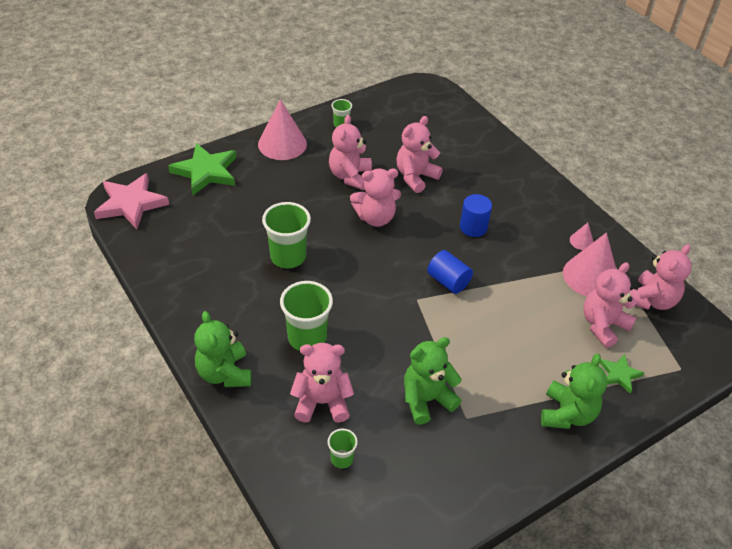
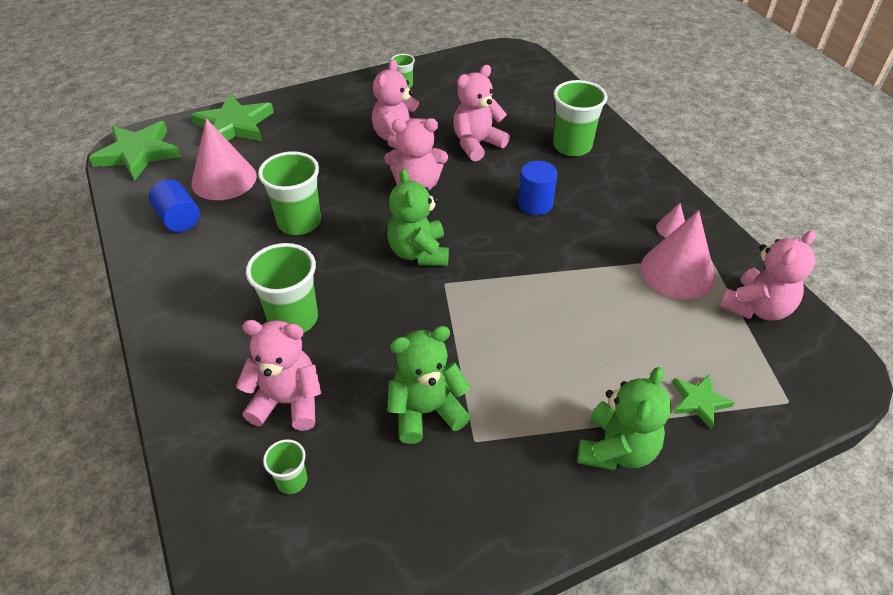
camera: 10 degrees right, 0 degrees up
(131, 204) = (138, 153): pink star -> green star
(224, 373) = (177, 354): green teddy bear -> green teddy bear (419, 252)
(282, 144) = (330, 101): pink cone -> pink cone (224, 179)
(448, 281) = (489, 264): blue cylinder -> blue cylinder (179, 219)
(493, 174) = (572, 146): none -> green cup
(603, 325) = (685, 335): pink teddy bear -> none

